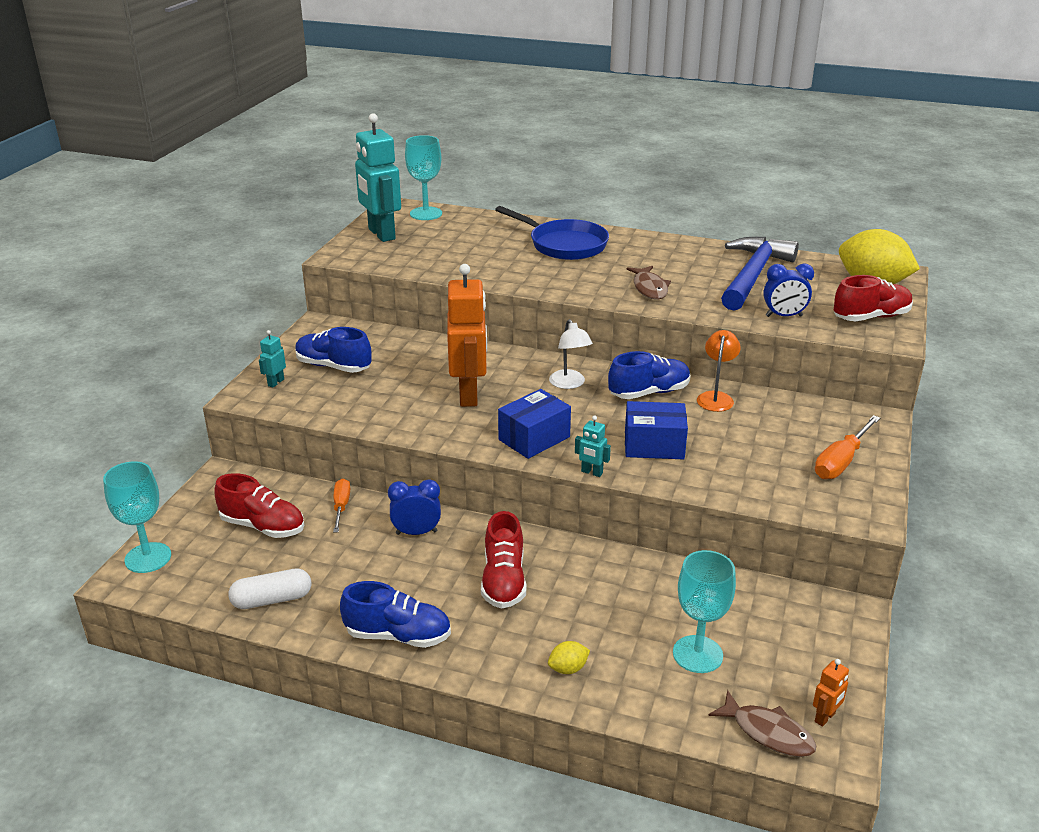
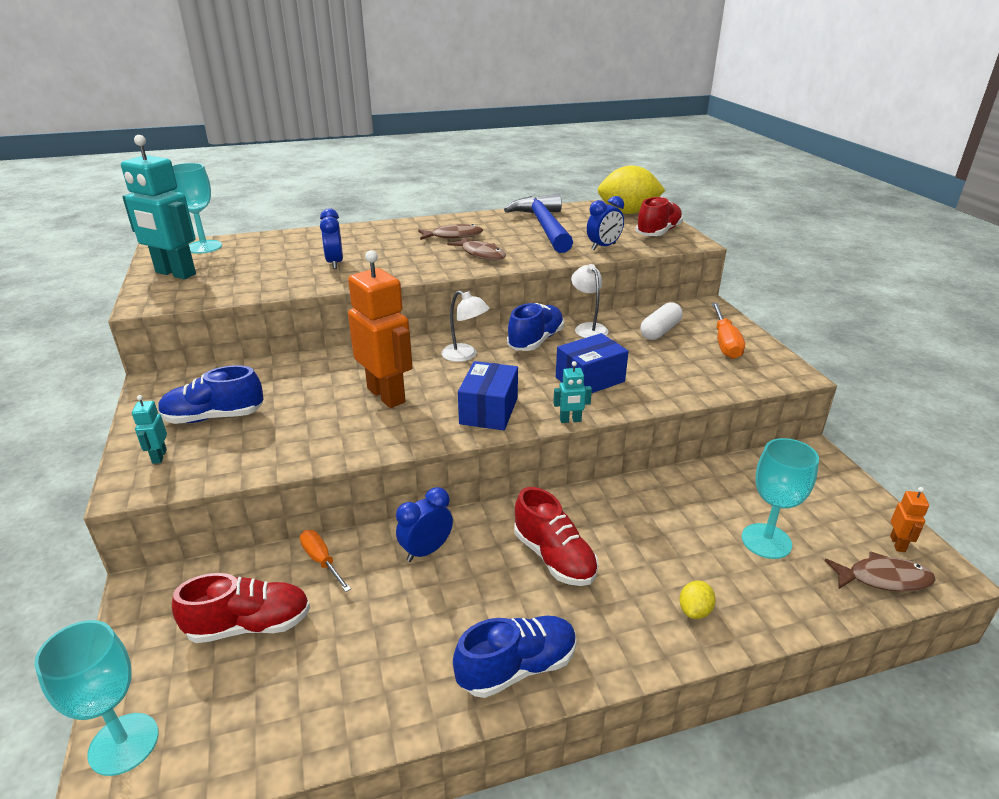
camera: 35 degrees left, 0 degrees up
(272, 600) = (341, 706): white capsule -> white capsule (660, 331)
(510, 260) = (335, 263): none -> blue clock
(564, 245) = (368, 241): blue pan -> none
(647, 261) = (453, 236): none -> brown fish
(716, 397) = (588, 328): orange lamp -> white lamp

